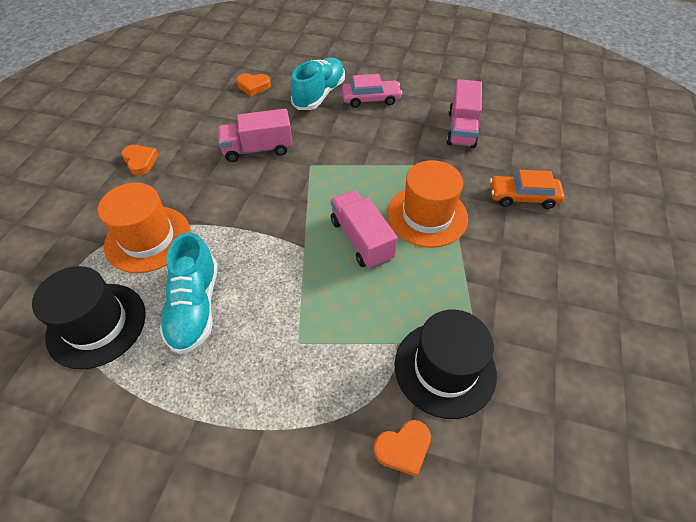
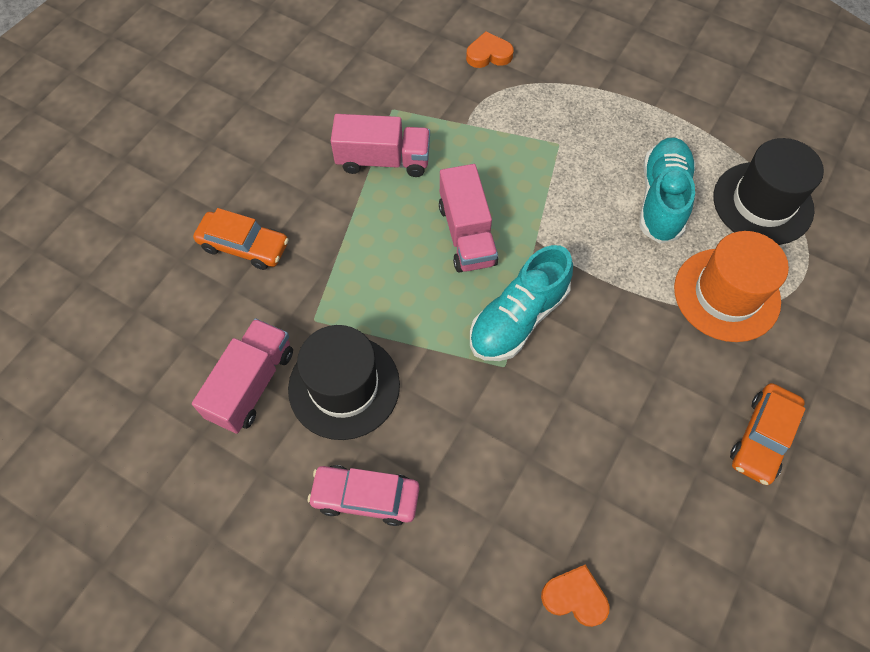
camera: 165 degrees left, 10 degrees up
(140, 161) = (762, 437): orange heart -> orange car
(258, 149) = (578, 419): pink truck -> pink truck (383, 160)
(319, 95) = (454, 535): turquoise shoe -> turquoise shoe (518, 318)
(427, 216) = (376, 247): orange hat -> none
(445, 368) = (431, 96): black hat -> black hat (344, 386)

